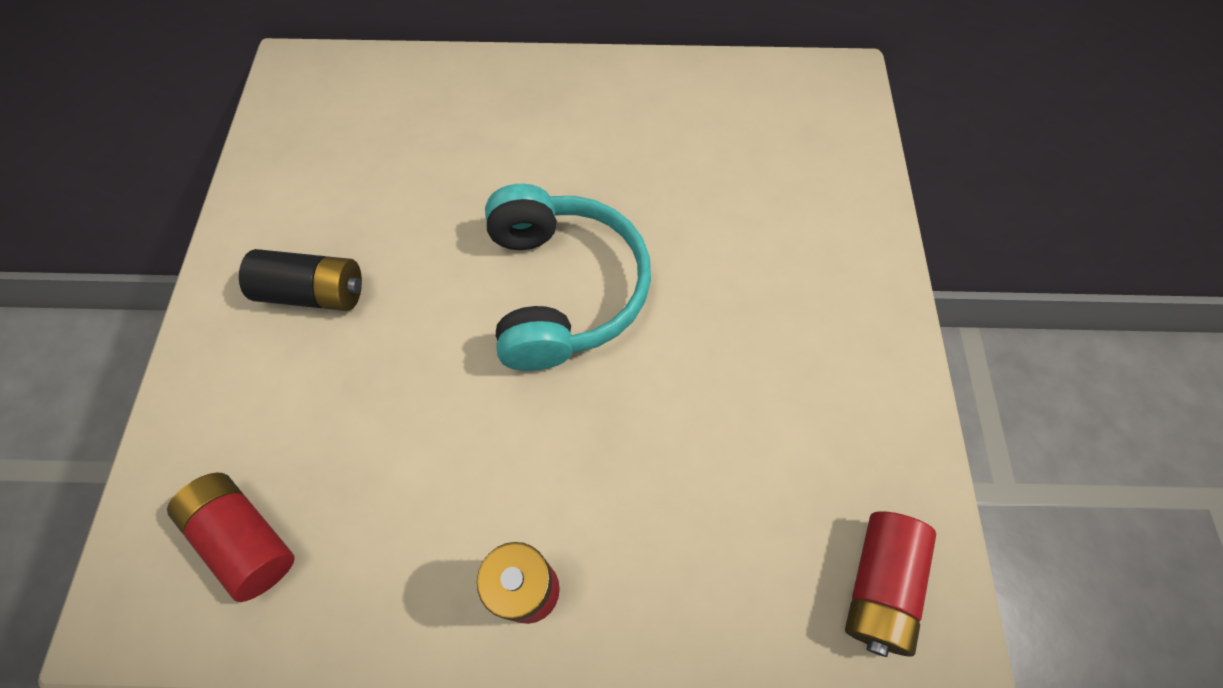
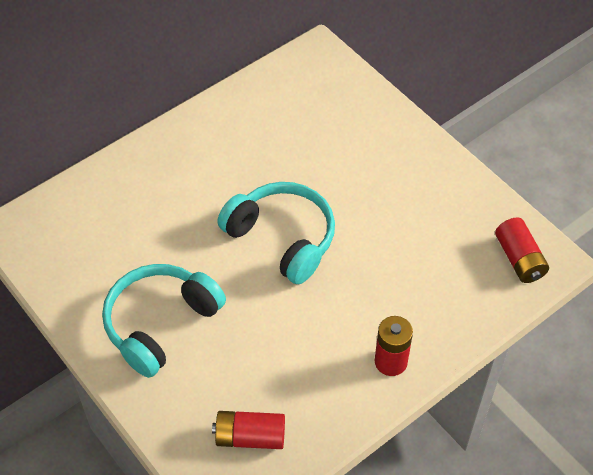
camera: 40 degrees left, 10 degrees down
(314, 292) = (161, 324): black battery -> turquoise headphones

